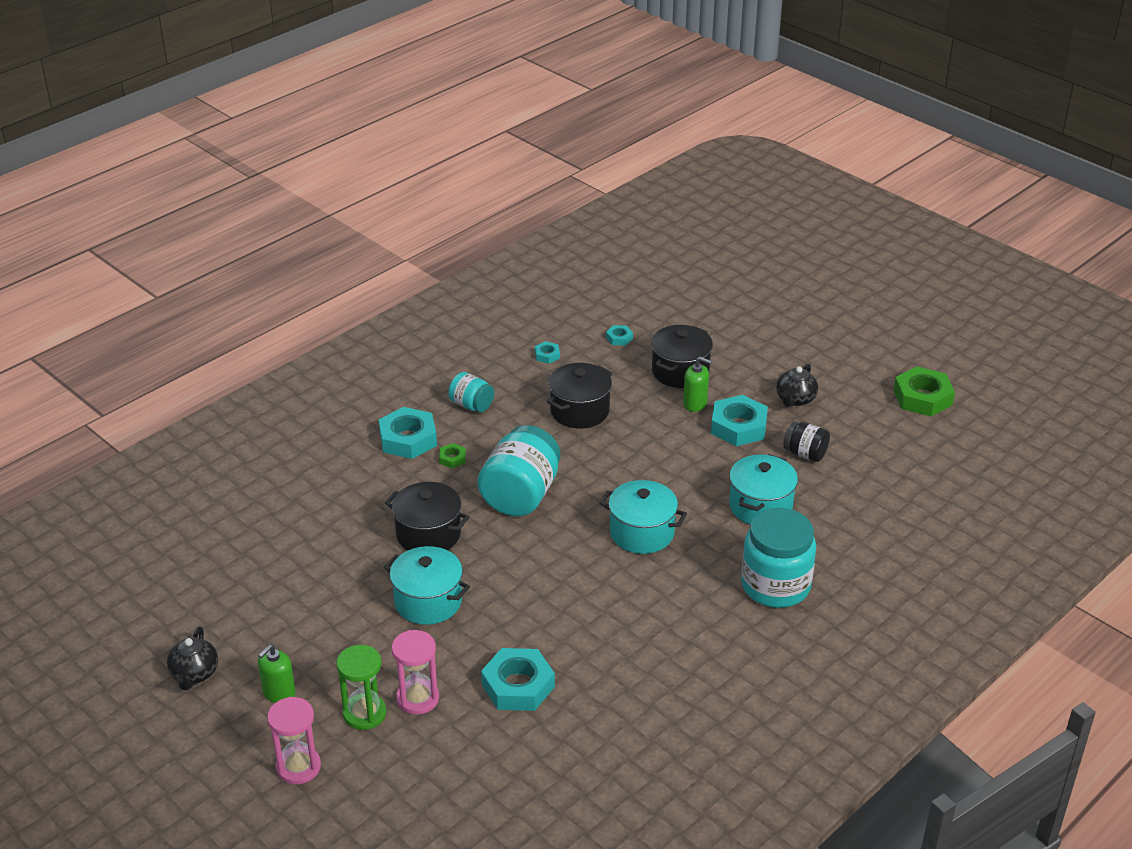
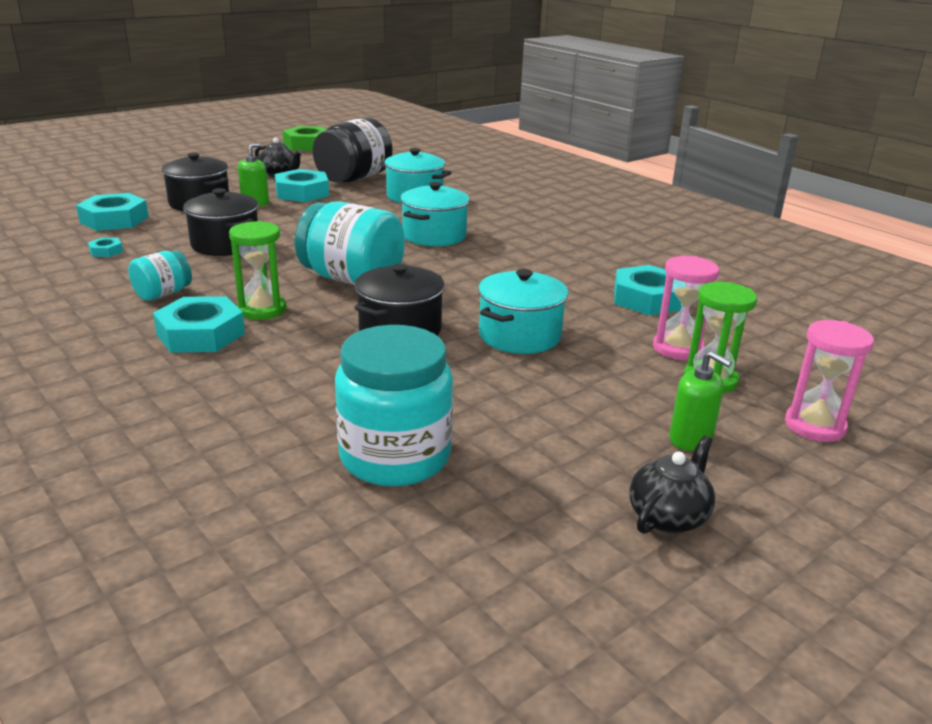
camera: 85 degrees left, 10 degrees down
(194, 674) = (668, 516): black teapot -> black teapot turned 60 degrees counterclockwise
(452, 458) = (262, 310): green nut -> green hourglass
(619, 338) = (114, 220): turquoise nut -> turquoise nut, size x2.13
(775, 586) = (514, 201): turquoise jar -> turquoise jar (395, 456)
(805, 454) = (354, 178): black jar -> black jar, size x1.90

